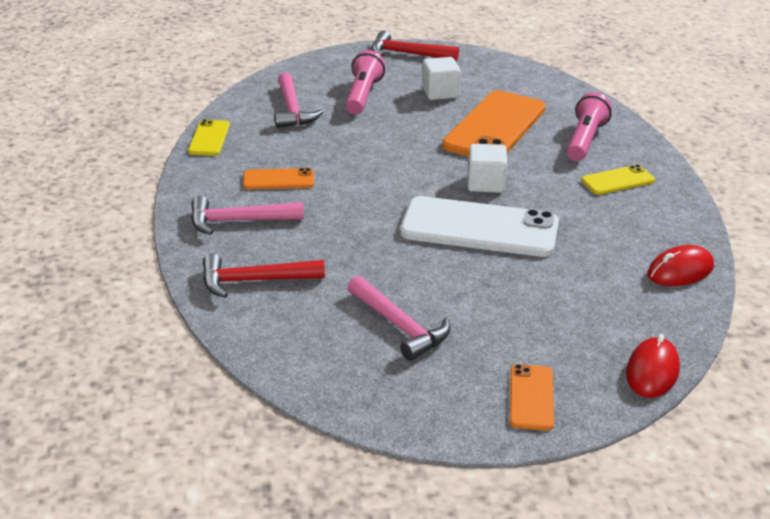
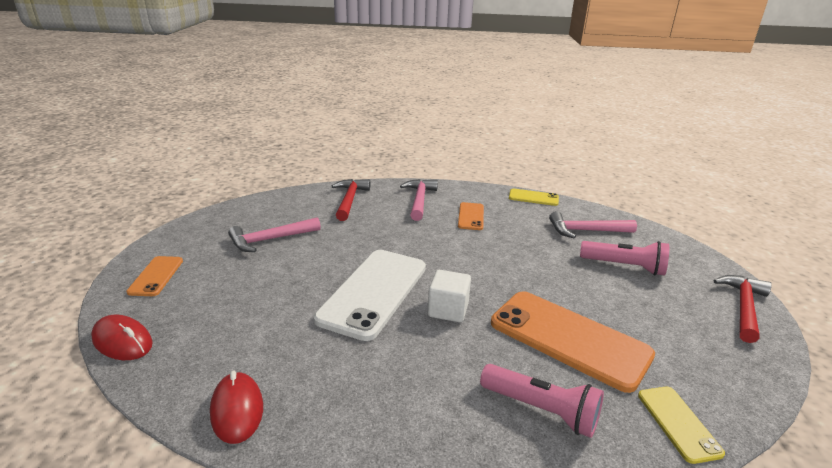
camera: 100 degrees right, 5 degrees down
(440, 92) = (646, 314): white cube -> none
(531, 397) = (156, 276): orange phone -> orange phone turned 75 degrees clockwise
(617, 180) = (437, 413): yellow phone -> yellow phone (678, 423)

